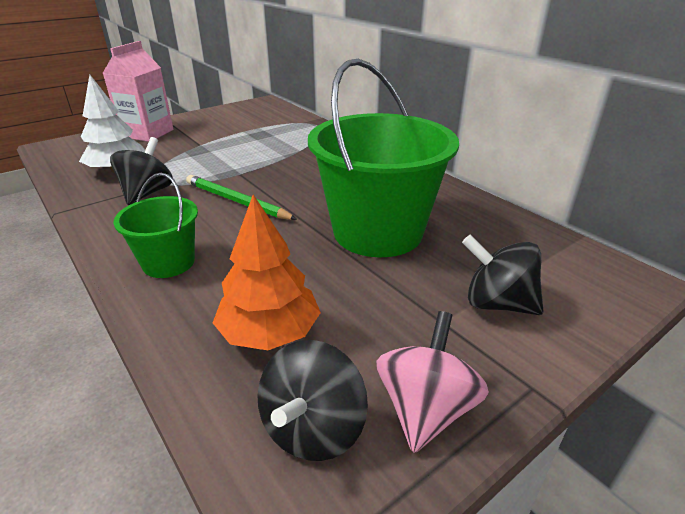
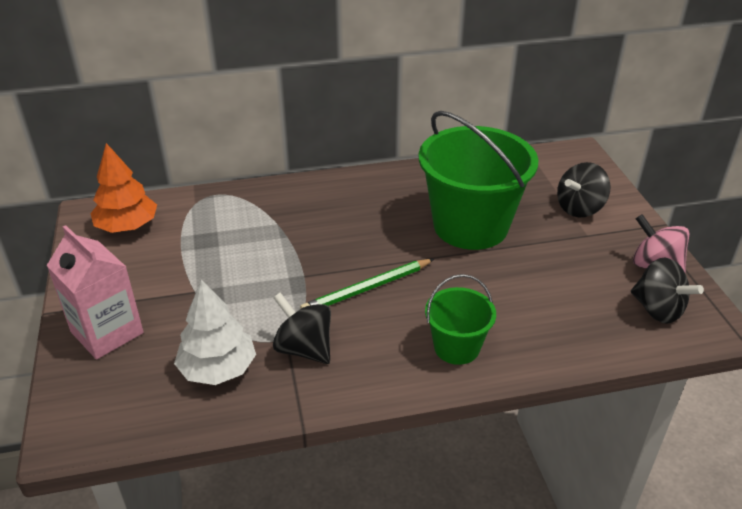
camera: 65 degrees left, 5 degrees up
(269, 333) = (571, 309): orange tree -> orange tree (127, 226)

